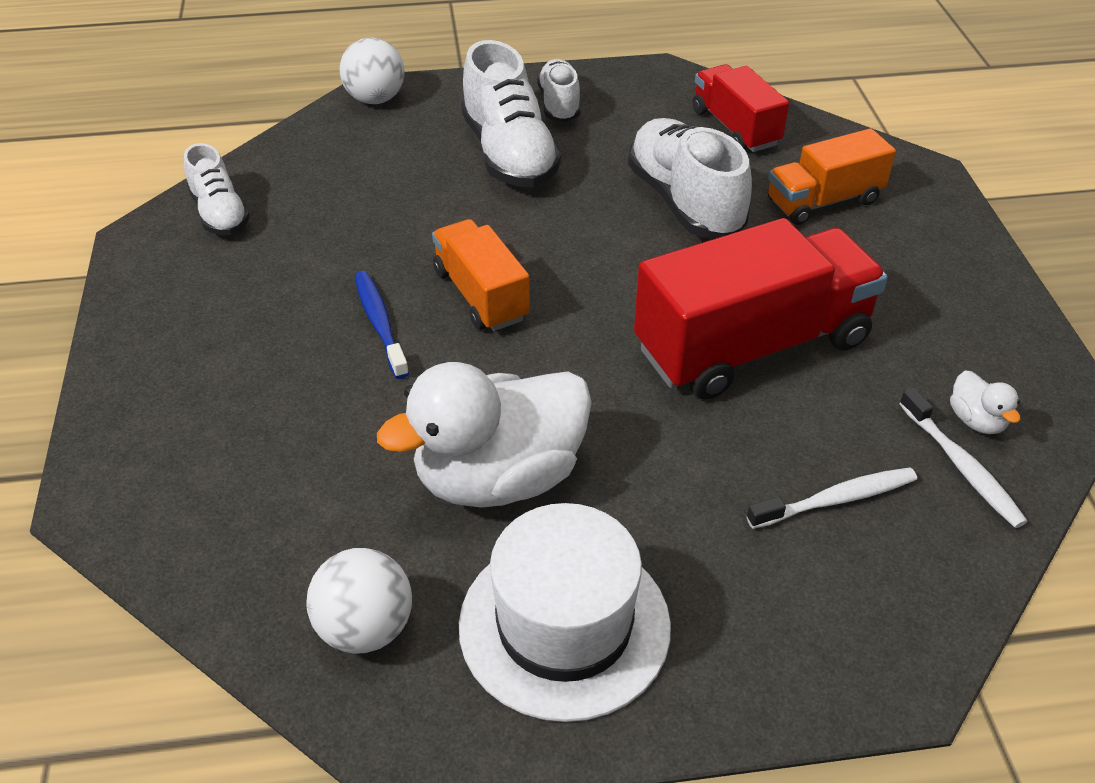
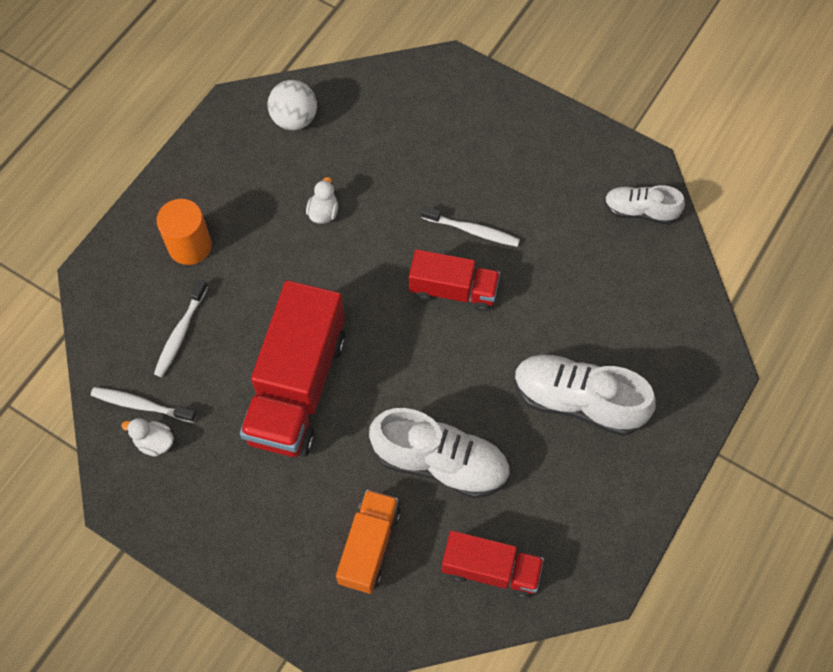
camera: 130 degrees right, 20 degrees up
(375, 99) = (712, 367): white ball -> none
(380, 324) = (472, 230): blue toothbrush -> white toothbrush
(481, 295) = (453, 290): orange truck -> red truck
(499, 477) = (323, 212): white duck -> white duck, size x0.40
(559, 104) = (613, 477): white shoe -> none
(564, 625) = (229, 183): white hat -> none
(714, 591) = (190, 246): none -> orange cylinder

